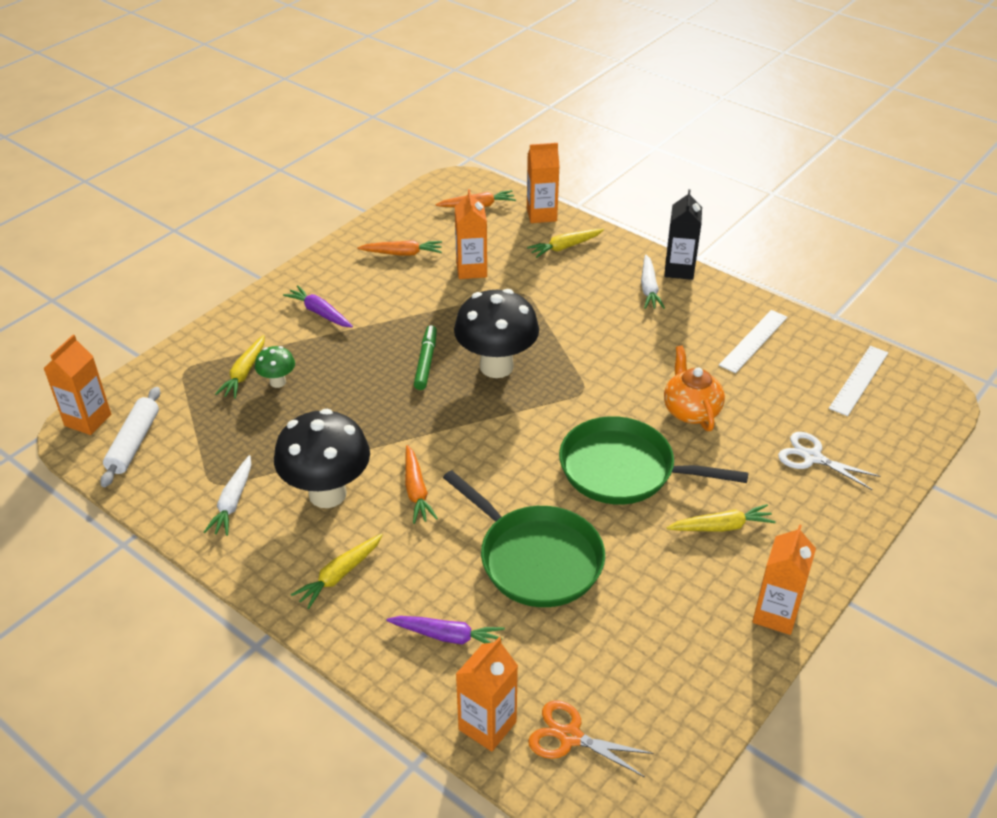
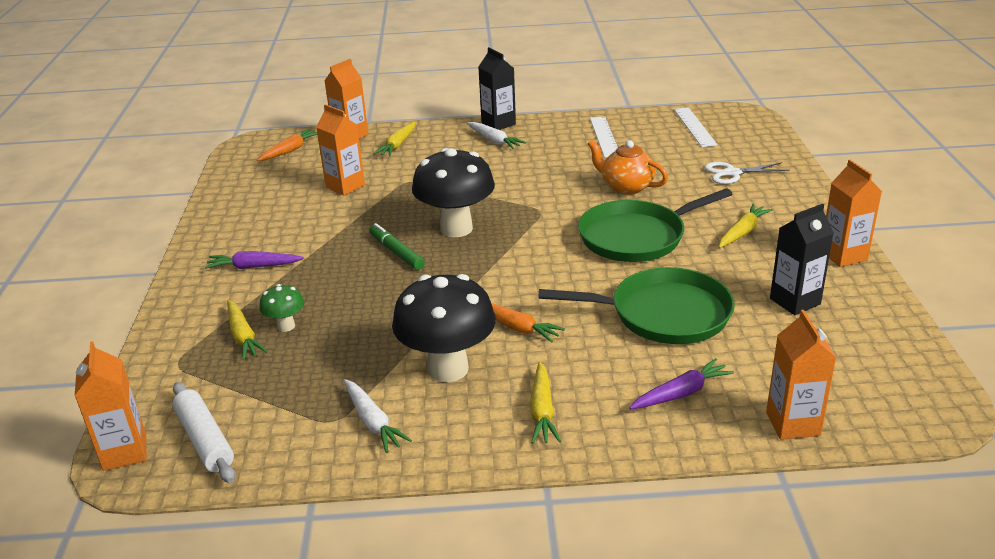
camera: 40 degrees left, 10 degrees down
(402, 253) = (270, 201): orange carrot -> none
(570, 736) = (849, 392): orange scissors -> none
(658, 626) = (795, 301): none -> black carton

